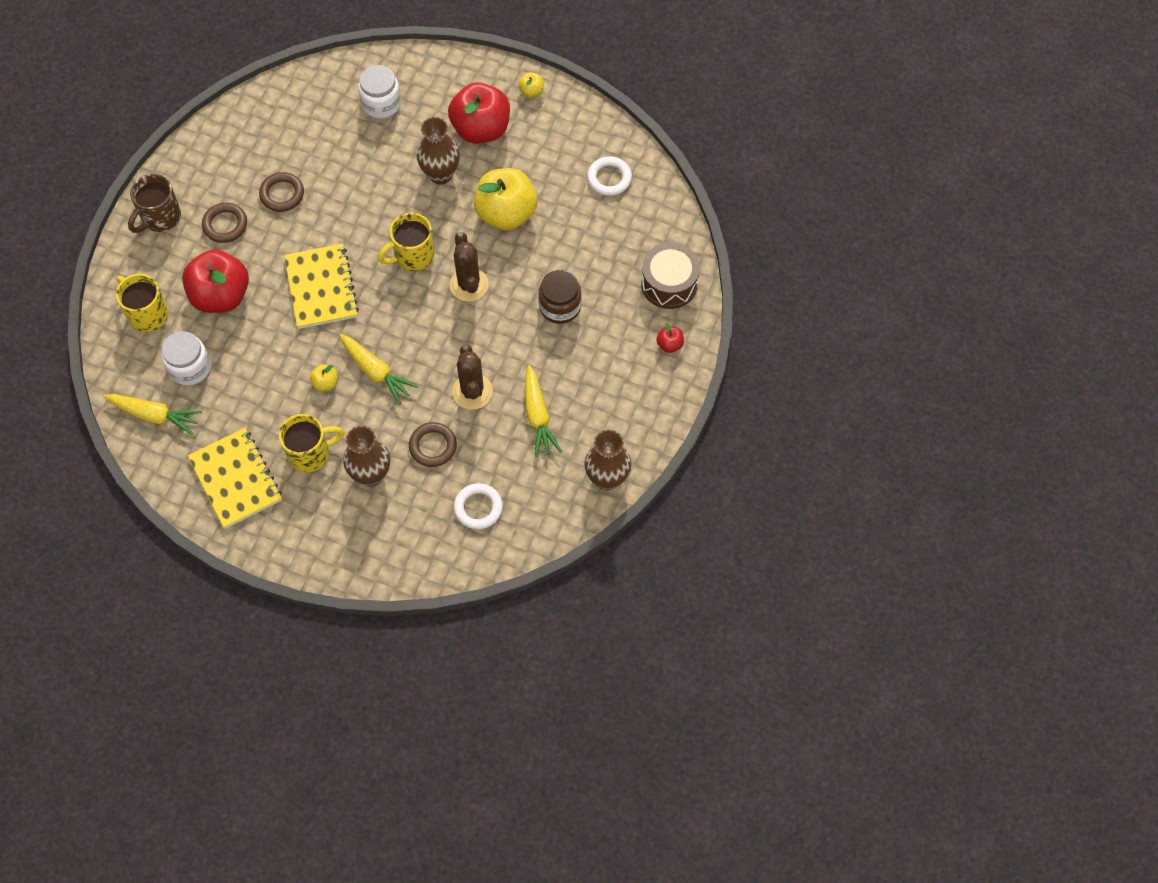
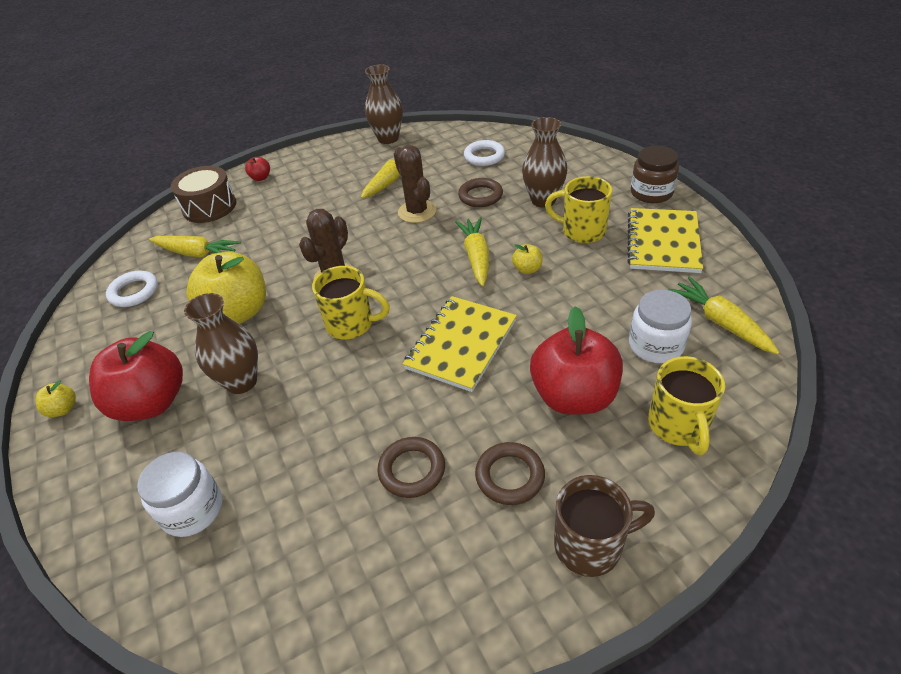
camera: 135 degrees left, 20 degrees down
(472, 391) = (417, 212): brown cactus -> brown cactus turned 60 degrees counterclockwise
(560, 306) = (293, 229): brown jar -> brown jar (651, 193)
(609, 236) = (197, 253): none -> yellow carrot

